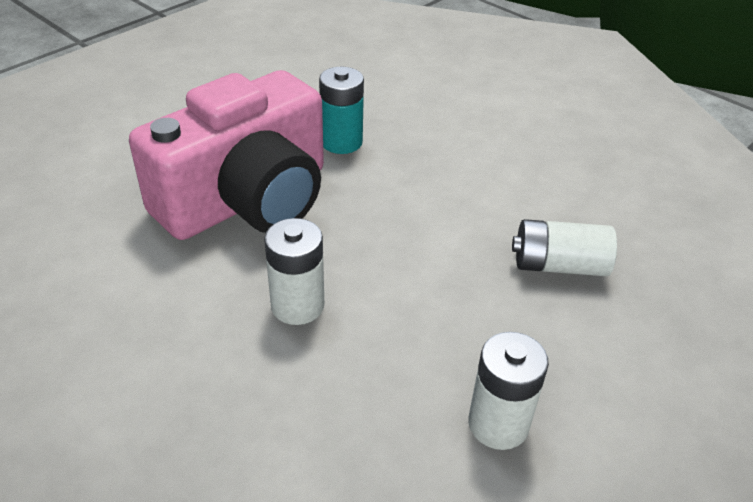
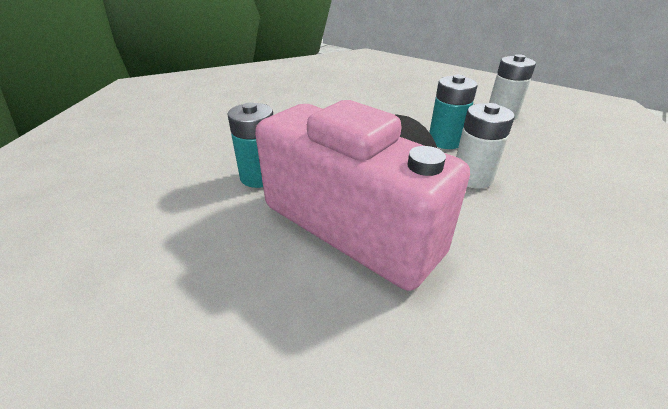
camera: 95 degrees left, 5 degrees down
(399, 308) = (445, 141): none -> turquoise battery
(559, 265) = (380, 100): white battery -> none

